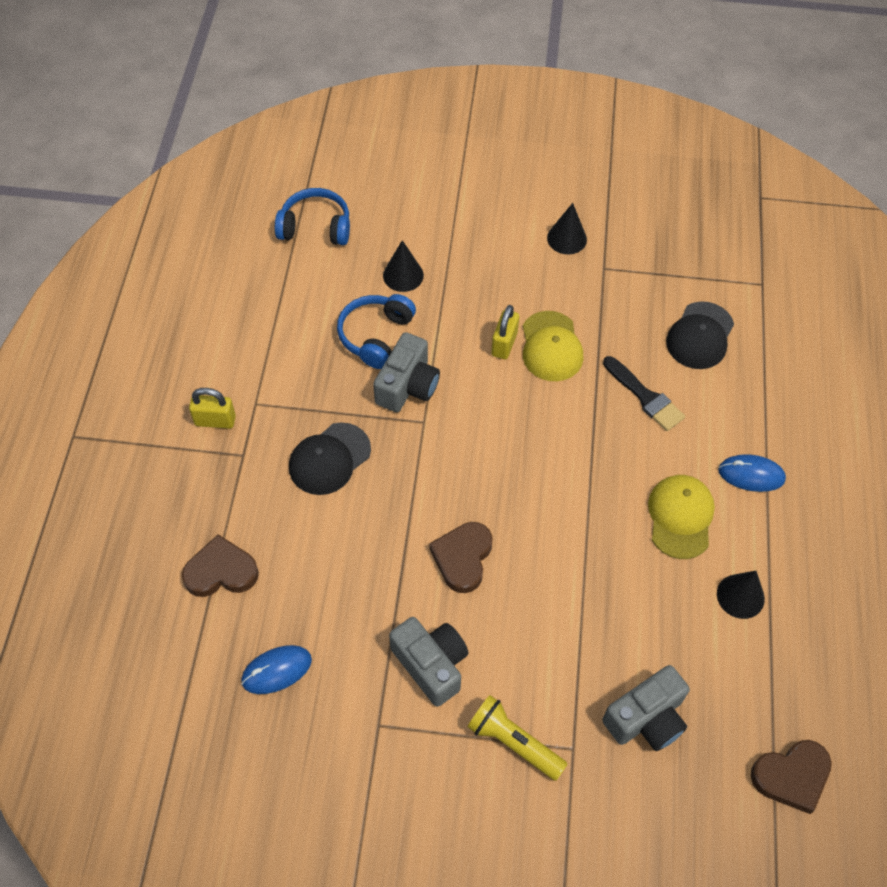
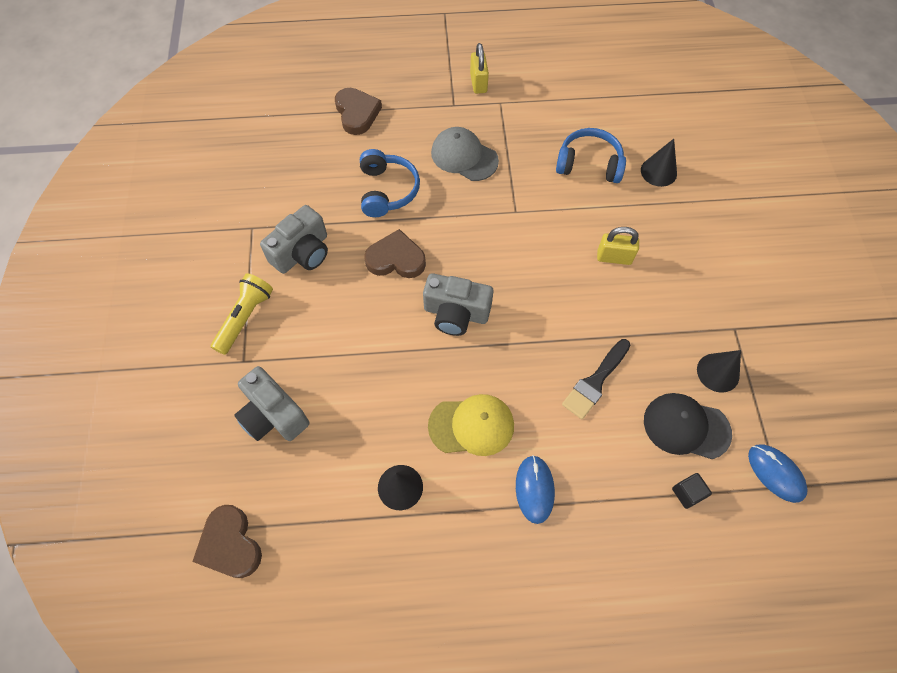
camera: 80 degrees right, 5 degrees up
(276, 670) = (286, 160): blue mouse -> blue mouse (775, 473)
(315, 227) = (683, 104): blue headphones -> blue headphones (387, 190)
(329, 459) = (464, 156): black cap -> grey cap
(407, 386) = (547, 194): grey camera -> grey camera (456, 313)
(551, 347) = (624, 295): yellow cap -> none
(566, 238) = (756, 291): black cone -> black cone (718, 372)
(763, 353) = (687, 493): none -> black cube

